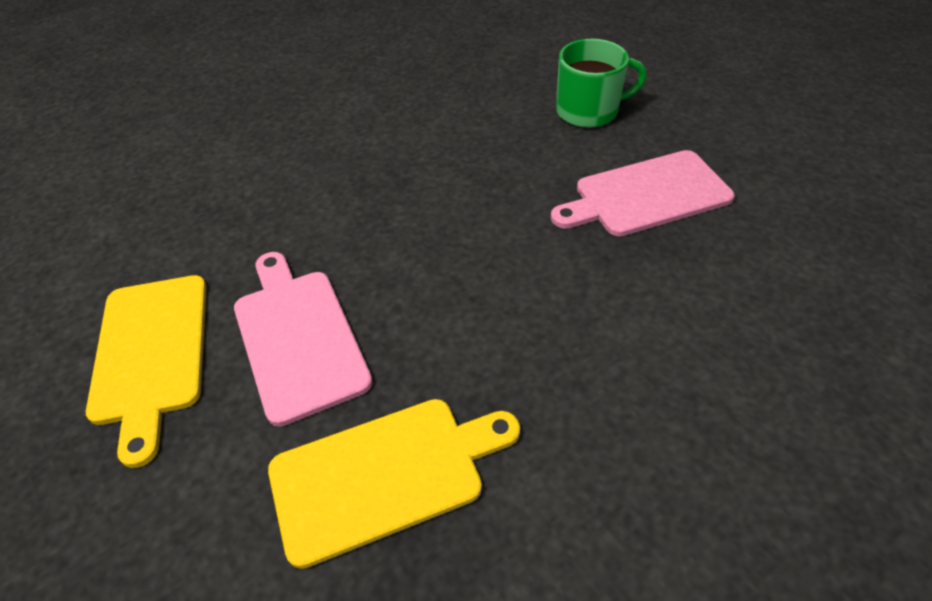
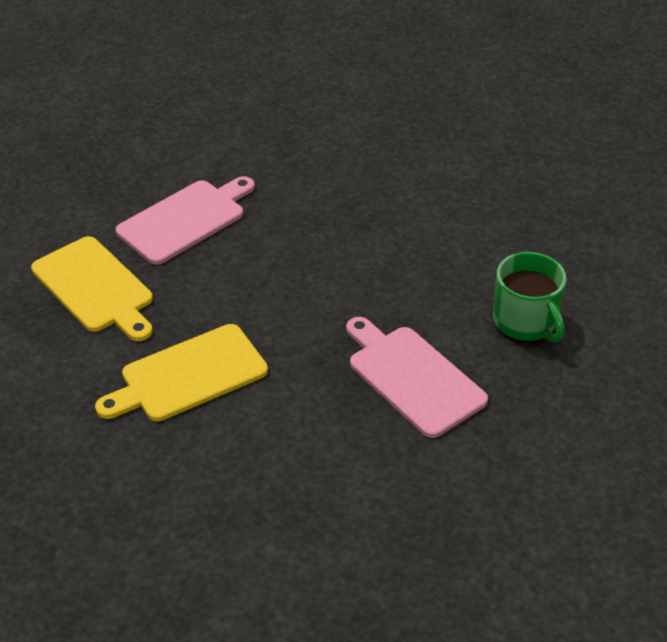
camera: 70 degrees right, 5 degrees down
(151, 353) = (152, 162): yellow cutting board -> yellow cutting board (188, 375)

